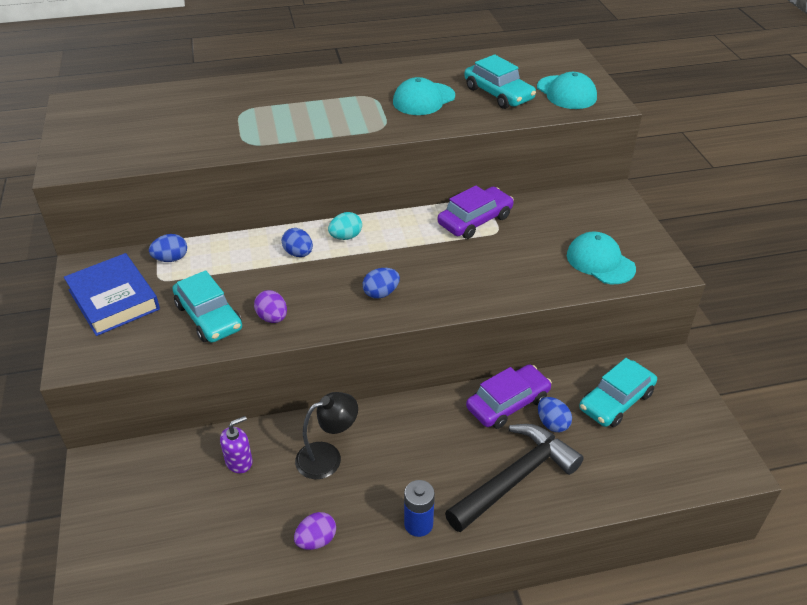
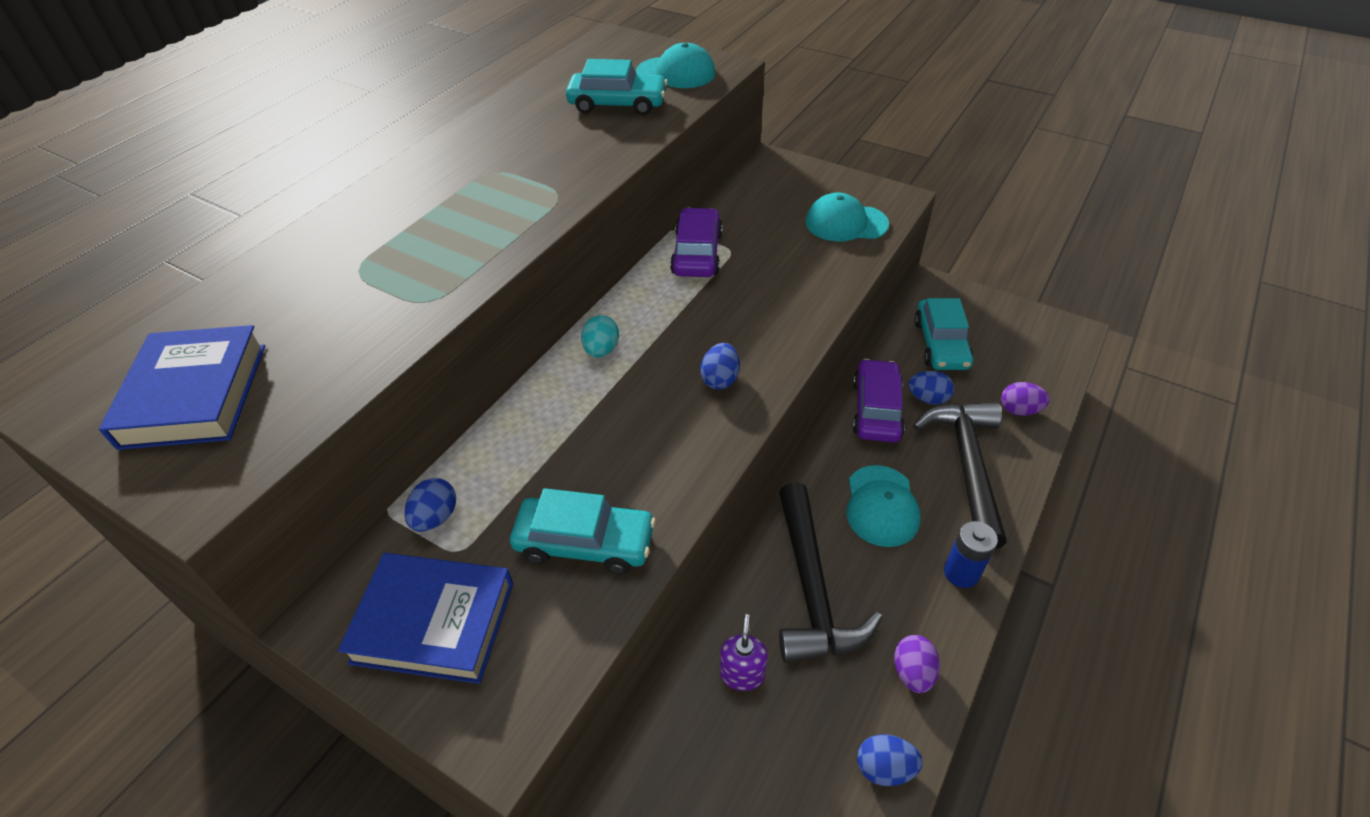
camera: 45 degrees left, 5 degrees up
(115, 127) = (194, 395): none -> blue book
(272, 318) = (655, 486): purple egg -> purple egg (1019, 410)
(298, 253) = (578, 401): blue egg -> blue egg (884, 768)
(327, 457) = (811, 588): black lamp -> black hammer
(423, 99) = (553, 146): turquoise cap -> turquoise cap (881, 506)

